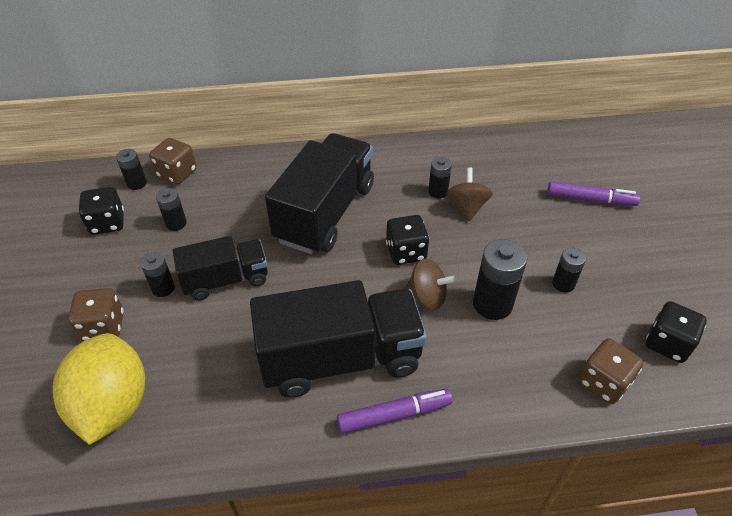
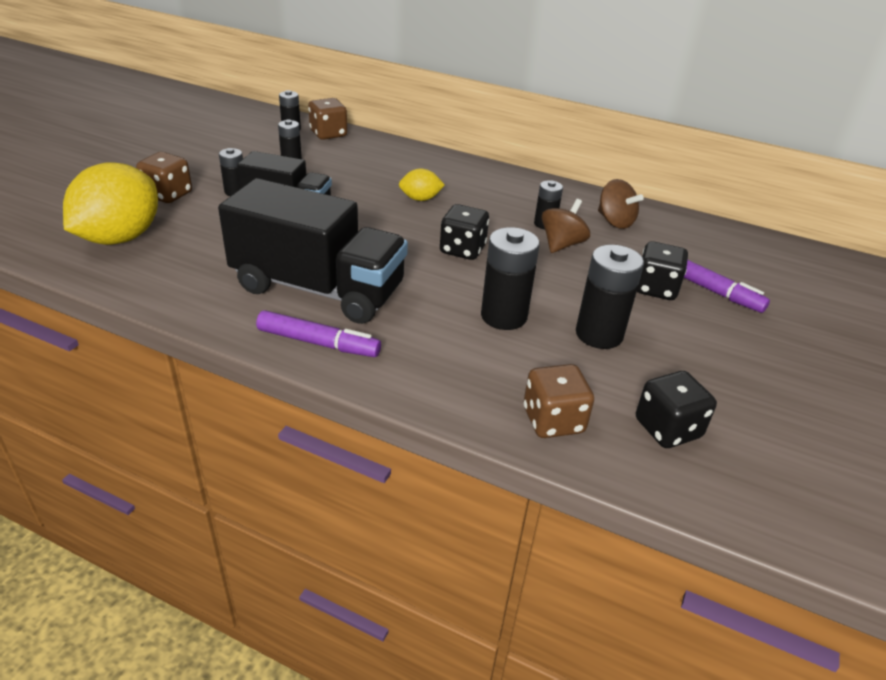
camera: 30 degrees right, 10 degrees down
(107, 223) = (242, 142): black dice -> black dice (655, 288)
(325, 213) = (420, 199): black truck -> yellow lemon
(427, 297) = (445, 285): brown spinning top -> brown spinning top (615, 221)
(563, 284) = (599, 334): black battery -> black battery, size x1.73

